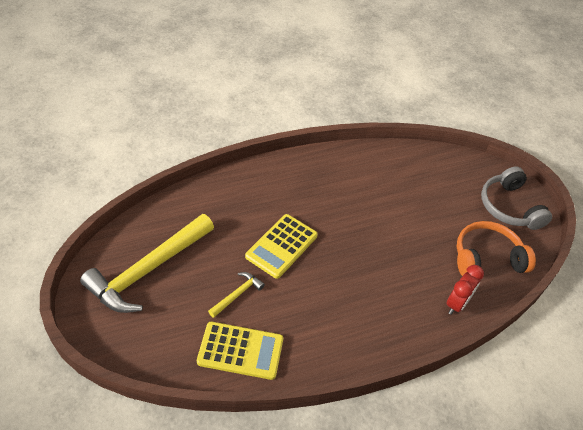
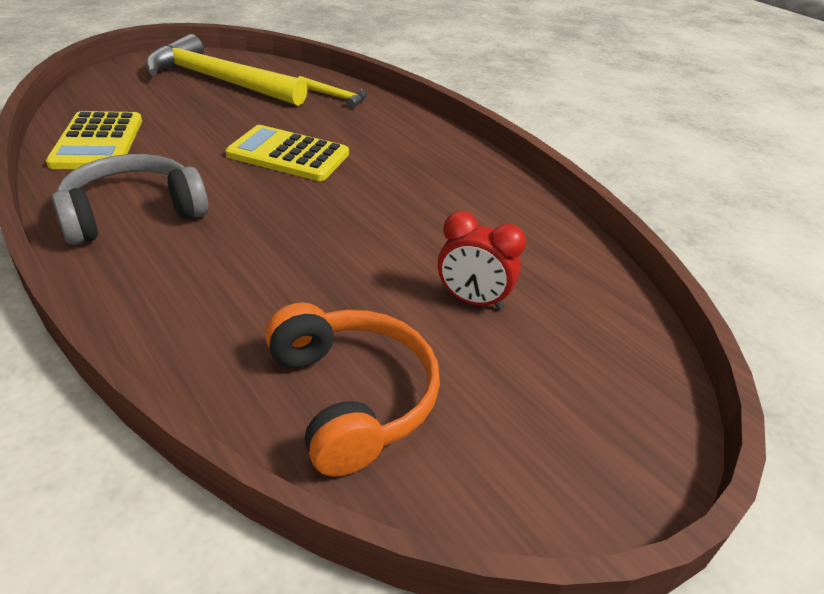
camera: 75 degrees right, 10 degrees down
(237, 294) = (191, 132): yellow hammer -> yellow hammer (335, 97)
(457, 304) = (205, 348): red clock -> red clock (472, 300)
(509, 207) = (548, 442): grey headphones -> grey headphones (133, 214)

